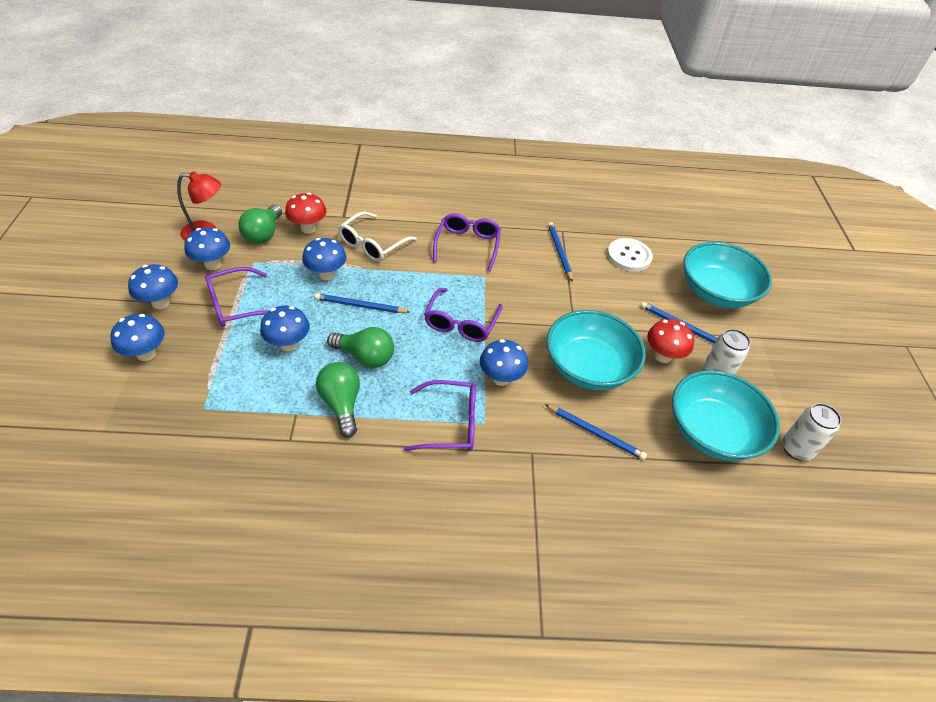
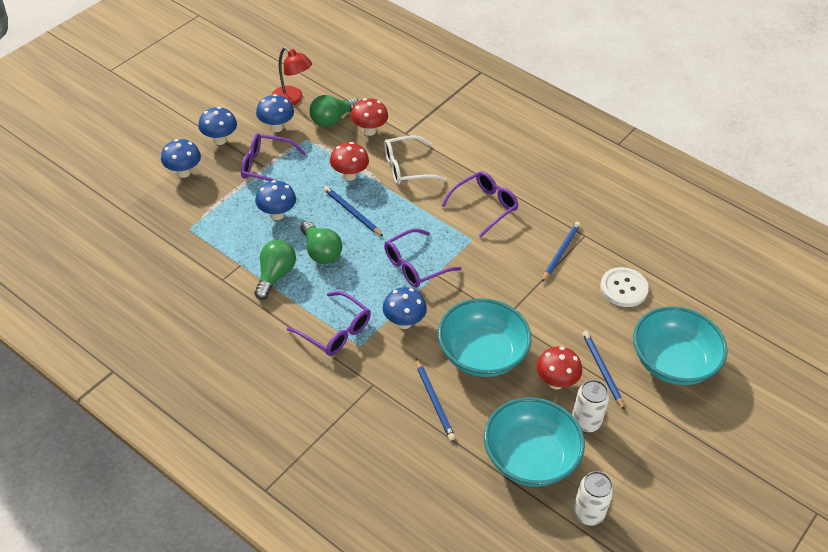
camera: 40 degrees right, 0 degrees up
(326, 274) = (349, 175): blue mushroom -> red mushroom

